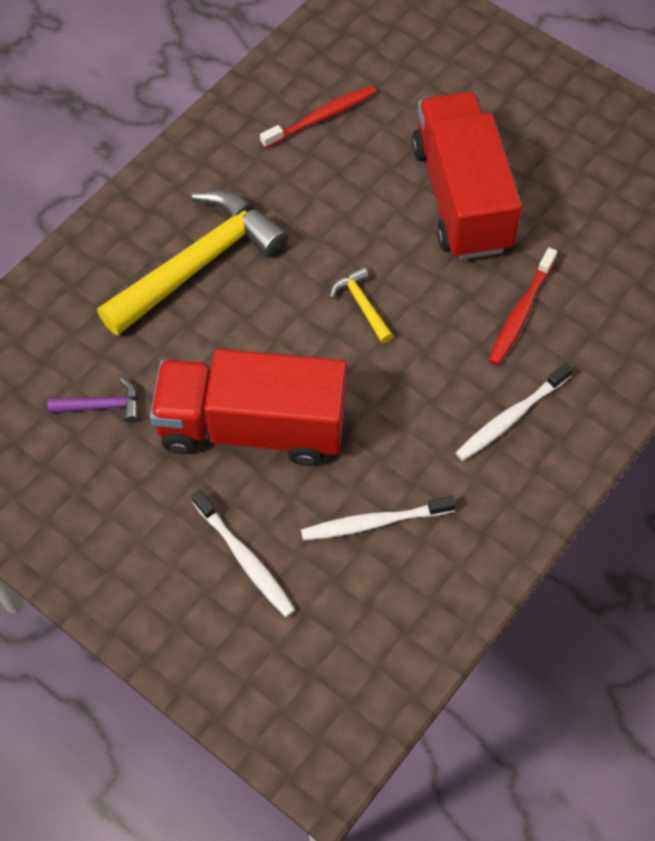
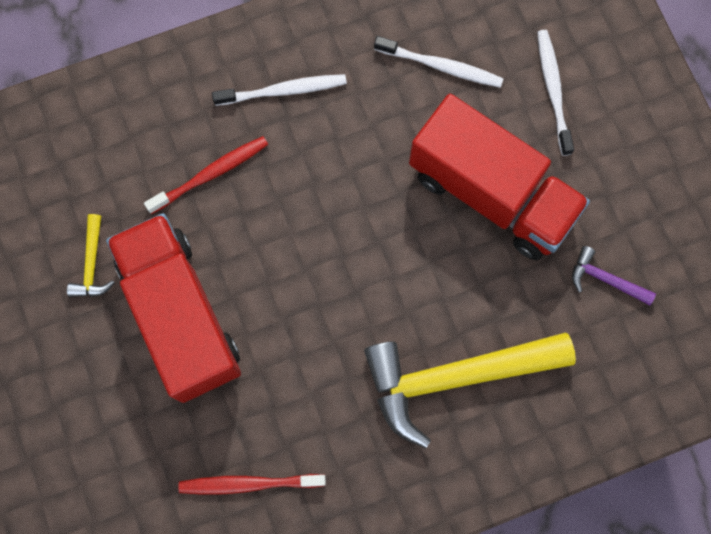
camera: 150 degrees left, 15 degrees up
(361, 304) = (337, 255): yellow hammer -> yellow hammer (92, 264)
(461, 197) = (181, 315): red truck -> red truck turned 135 degrees clockwise

